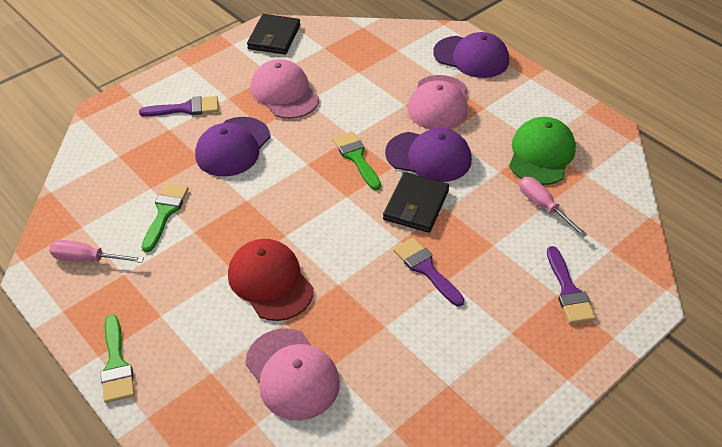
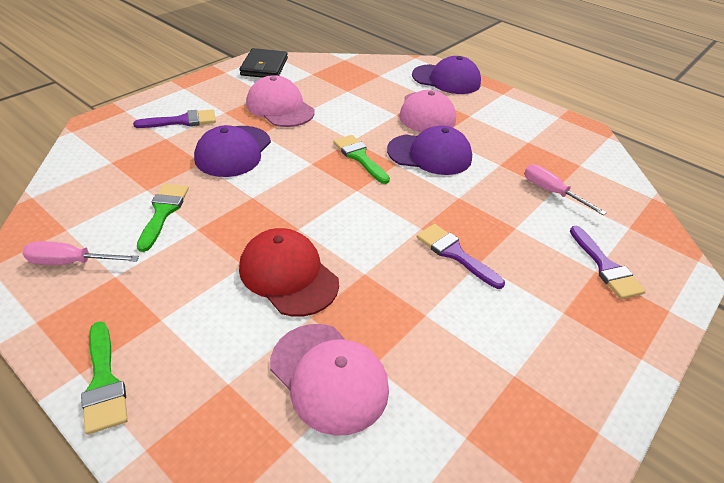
camera: 10 degrees left, 5 degrees down
(416, 205) = (428, 195): black wallet -> none
(541, 154) = (533, 150): green cap -> none

